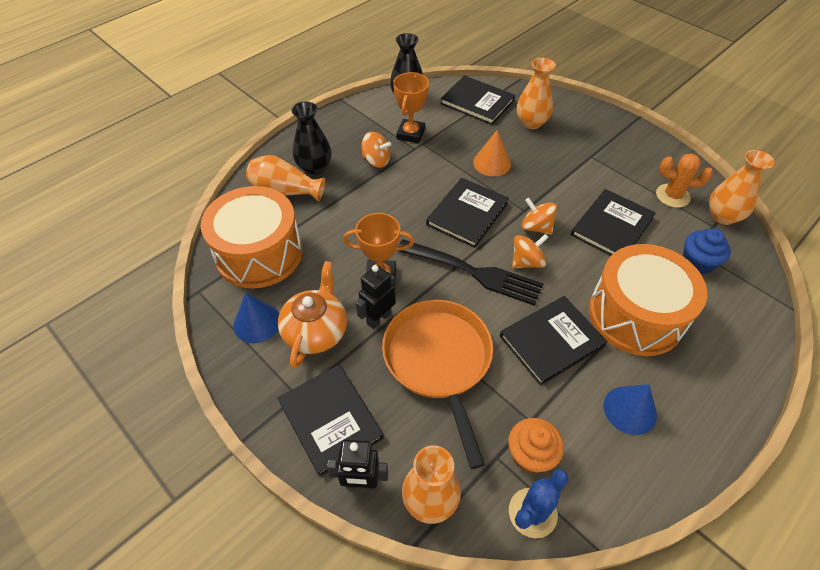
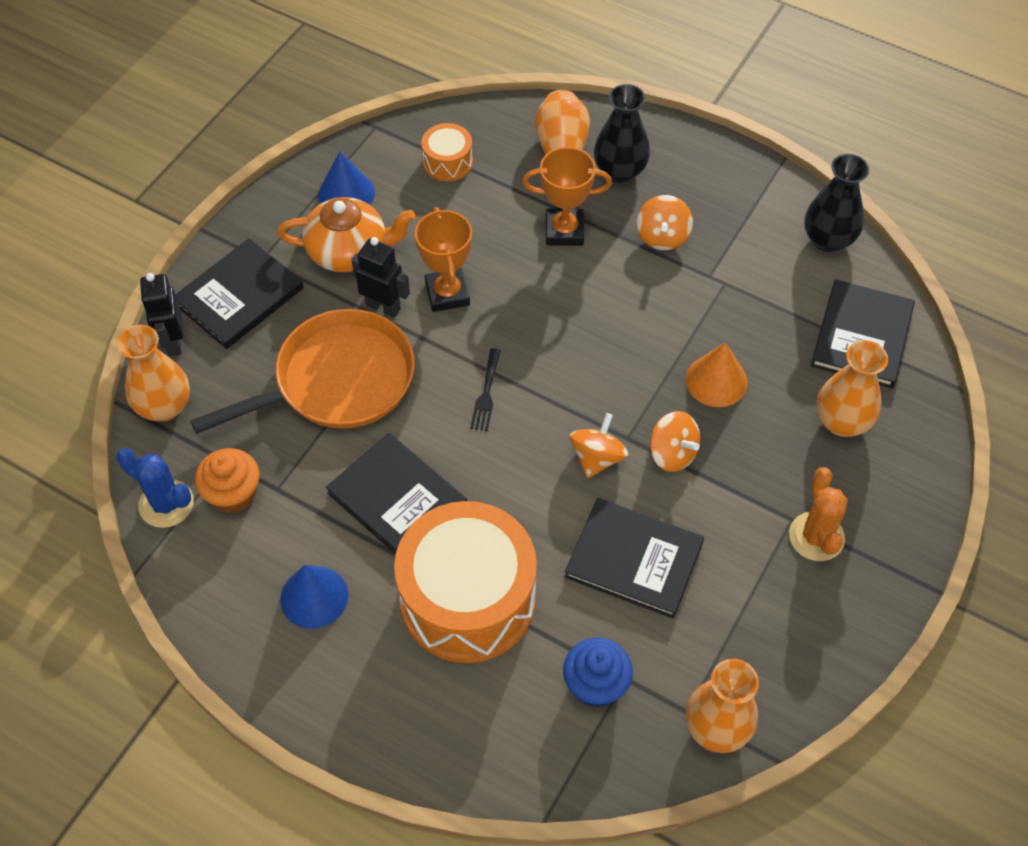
camera: 75 degrees right, 5 degrees up
(259, 253) = (447, 162): orange drum -> orange drum, size x0.45
(410, 134) = (740, 264): orange trophy -> orange trophy (564, 231)
(467, 214) = (593, 367): black book -> none
(473, 272) = (486, 392): black fork -> black fork, size x0.45
(527, 262) = (525, 454): orange spinning top -> orange spinning top (672, 453)
(672, 196) = (739, 648): orange cactus -> orange cactus (816, 536)

